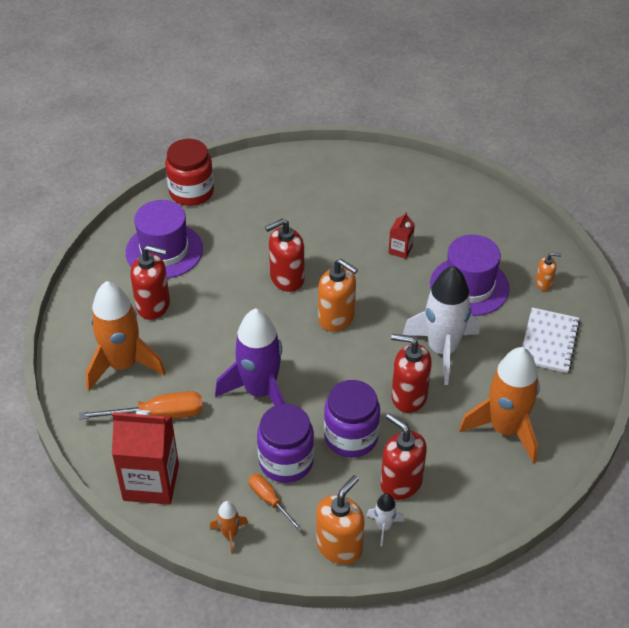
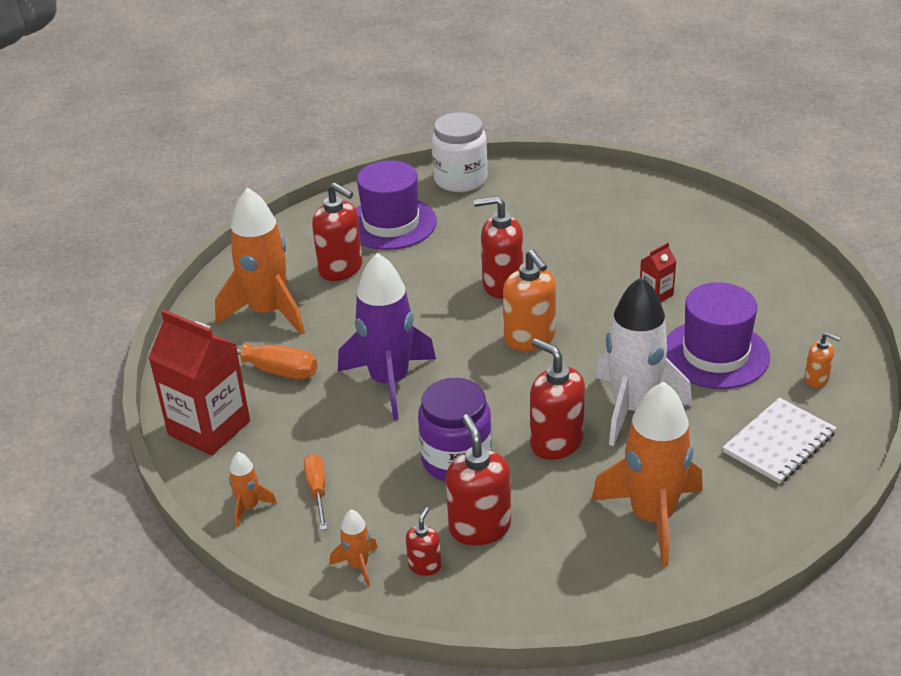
camera: 30 degrees right, 10 degrees down
(191, 192) = (460, 179): red jar -> white jar
(286, 461) = (365, 459): purple jar -> none
(339, 546) = (358, 566): orange soap dispenser -> orange rocket
(384, 527) = (424, 565): white rocket -> red soap dispenser

